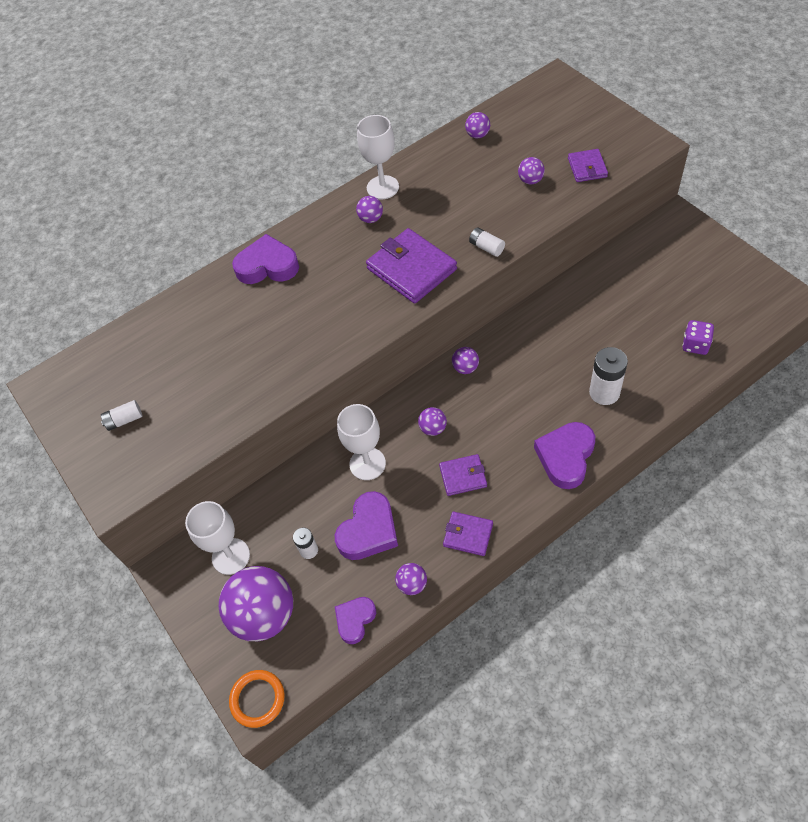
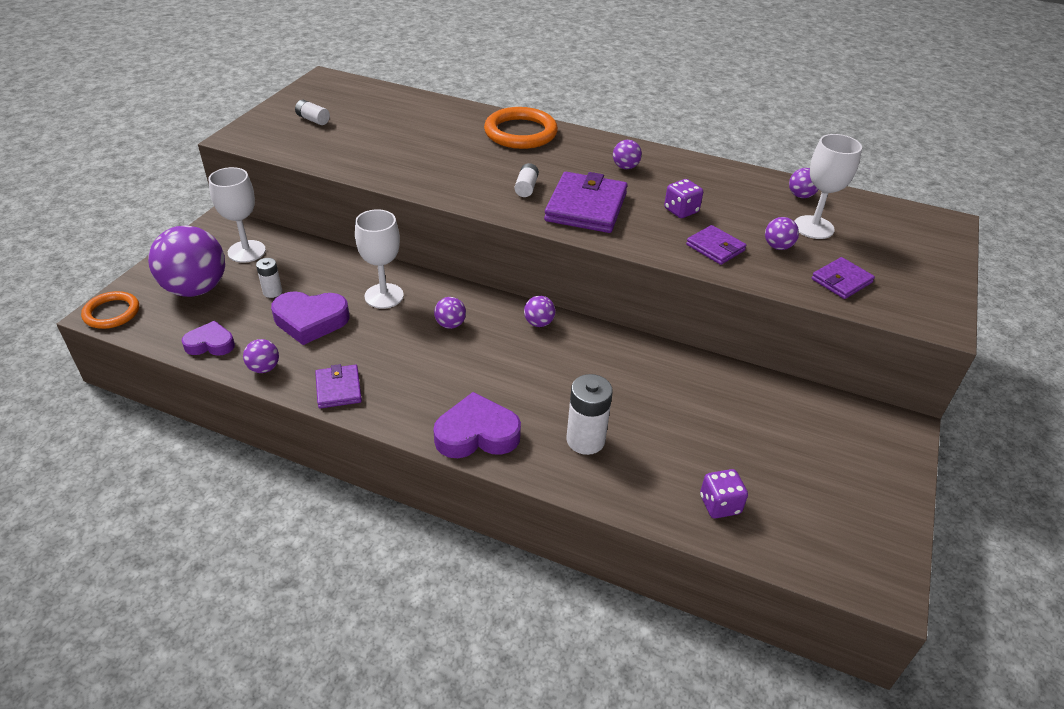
camera: 50 degrees right, 15 degrees down
(267, 266) = (520, 133): purple heart -> orange ring
(382, 187) = (670, 162): white goblet -> white goblet (813, 227)
(453, 213) = (681, 210): none -> purple dice
(463, 476) = (406, 363): purple wallet -> purple wallet (715, 247)
(486, 247) = (656, 244): white battery -> white battery (526, 188)

